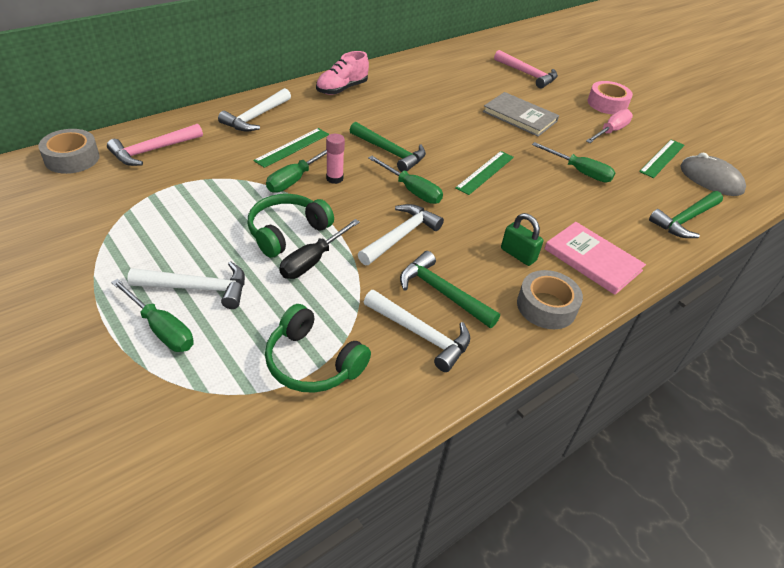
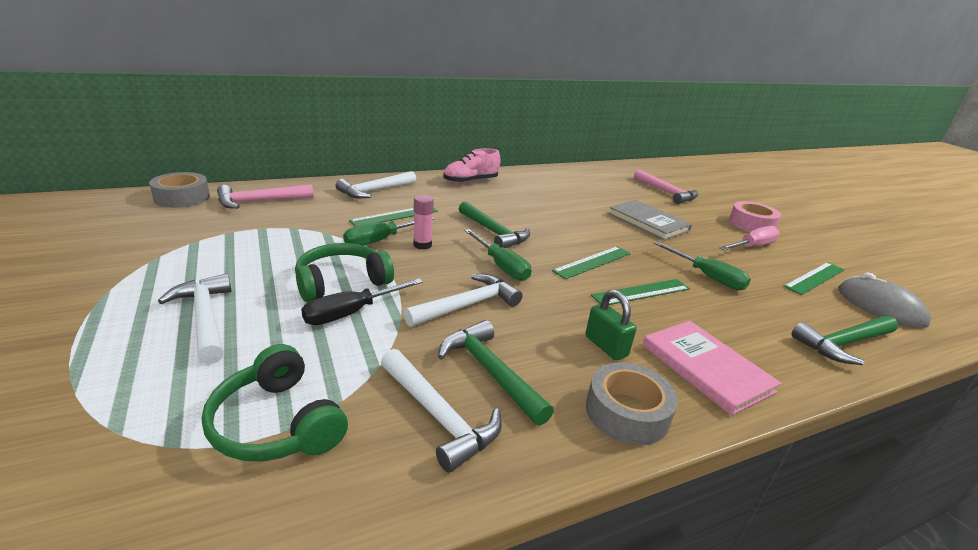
camera: 15 degrees right, 15 degrees down
(161, 329) = (130, 351): green screwdriver -> none
(197, 288) = (205, 318): white hammer -> white hammer turned 135 degrees counterclockwise
(531, 197) = (641, 292): none -> green ruler

